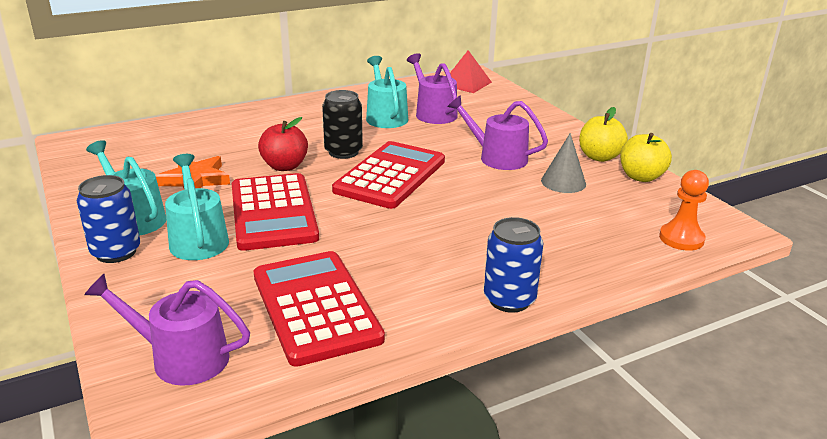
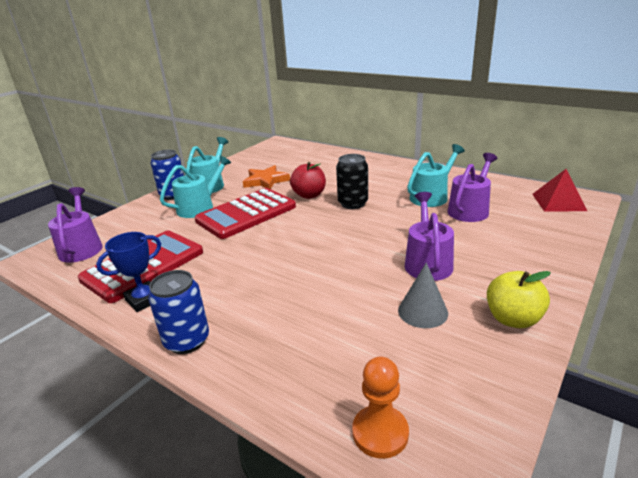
camera: 65 degrees right, 0 degrees up
(390, 176) = (336, 230): red calculator -> none
(402, 316) = (144, 299): none -> blue trophy
(641, 177) = (503, 362): yellow apple -> none

